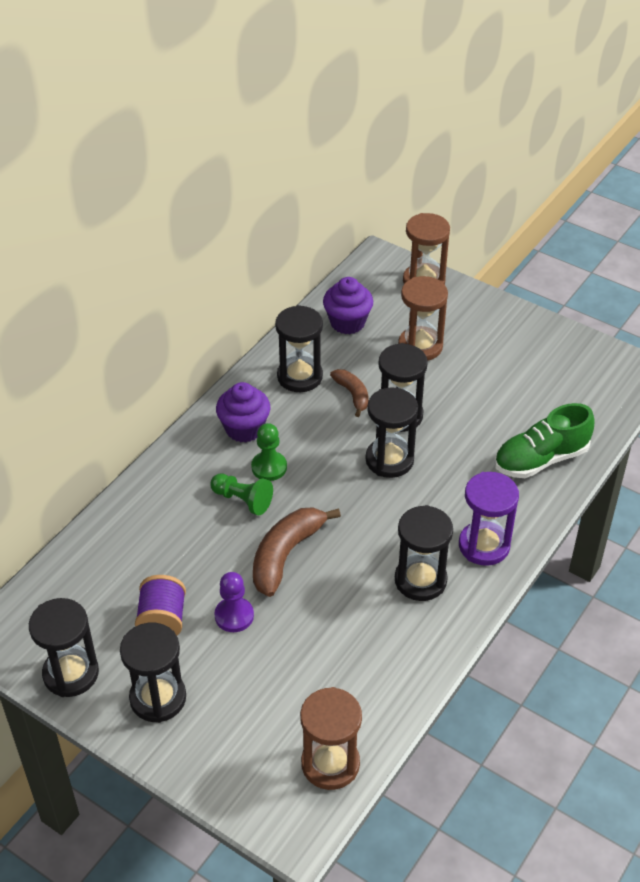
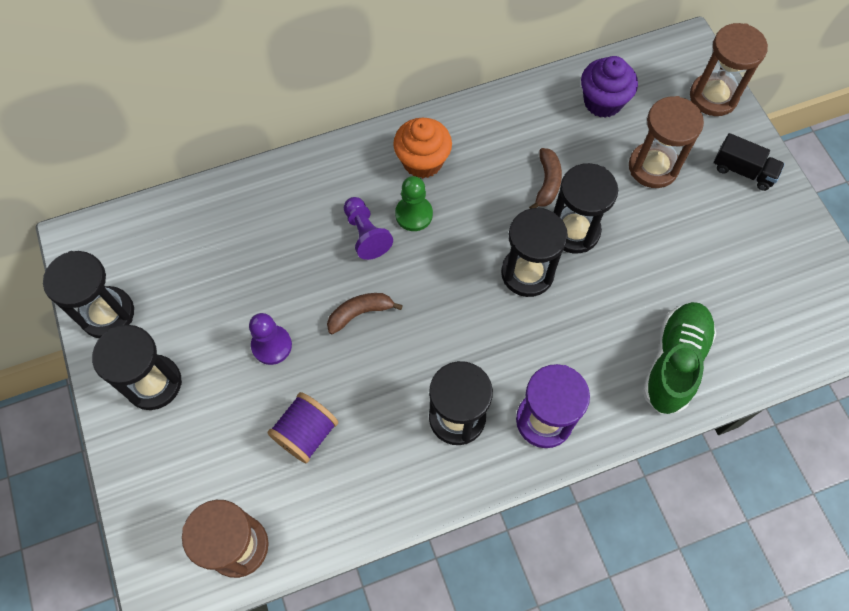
camera: 35 degrees right, 20 degrees up
(162, 620) = (212, 311): purple spool -> purple spool (306, 433)
(242, 500) = (366, 234): green pawn -> purple pawn
(244, 429) = (422, 161): purple cupcake -> orange cupcake
(285, 555) = (360, 313): brown banana -> brown banana, size x0.58
(300, 376) = (513, 135): black hourglass -> none
(484, 318) = (743, 171): none -> black truck
(541, 459) = (674, 362): green shoe -> green shoe turned 105 degrees clockwise

